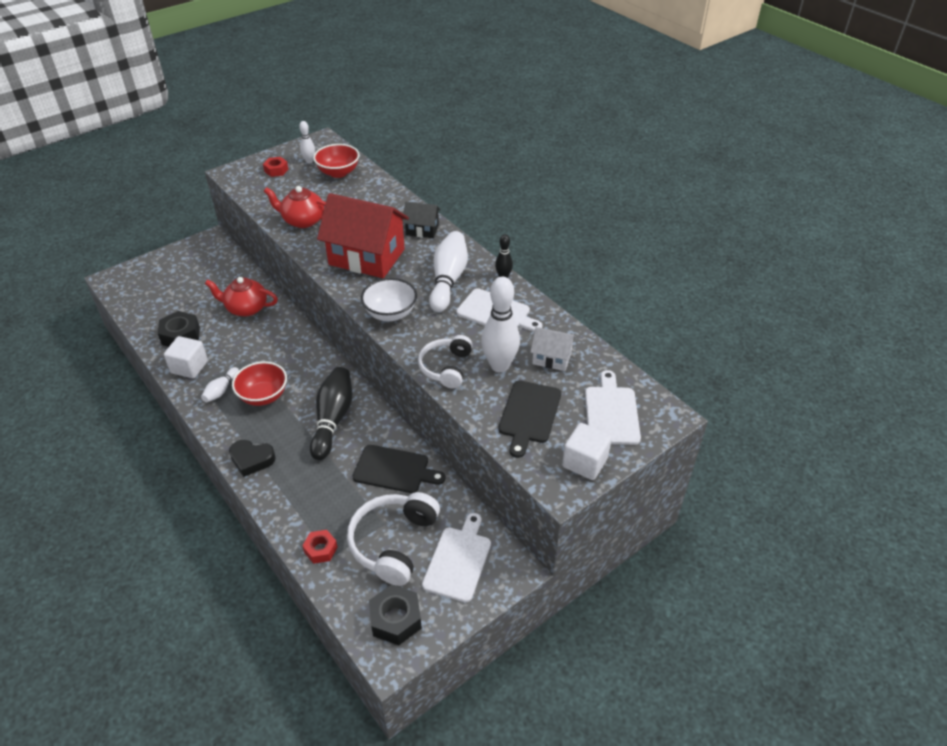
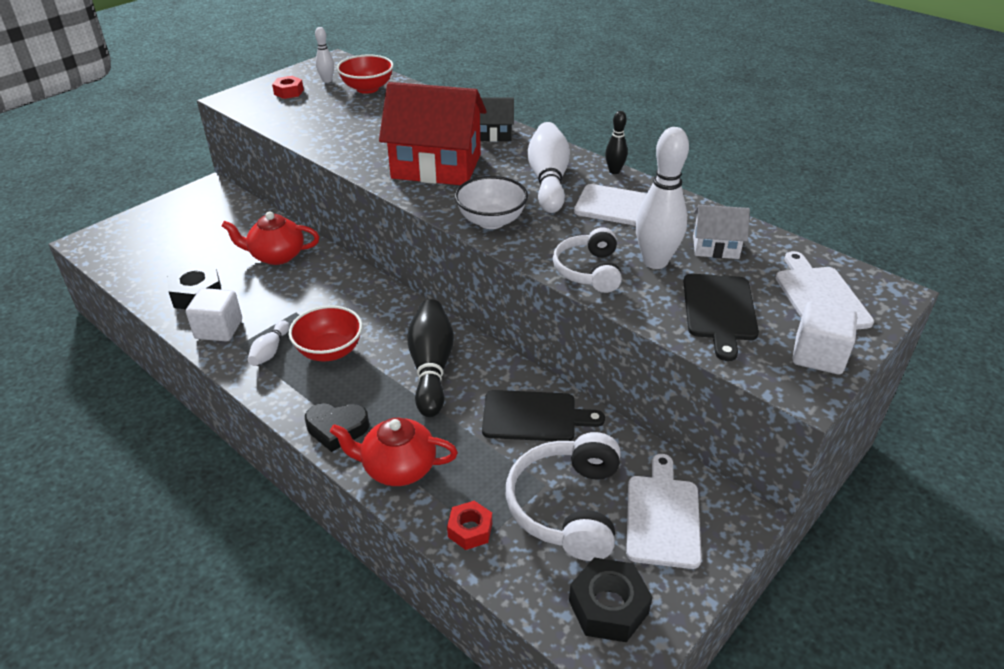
camera: 10 degrees left, 5 degrees down
(303, 221) = (340, 137): red teapot -> red teapot (397, 468)

